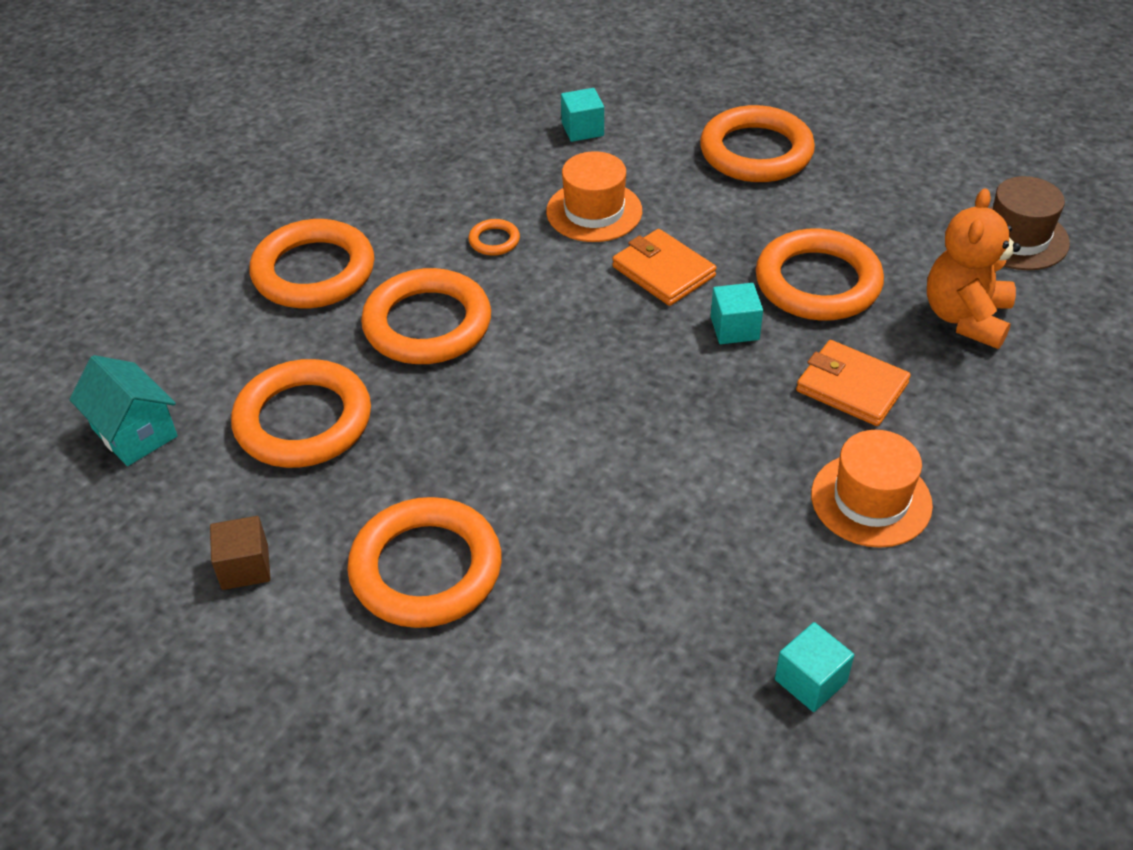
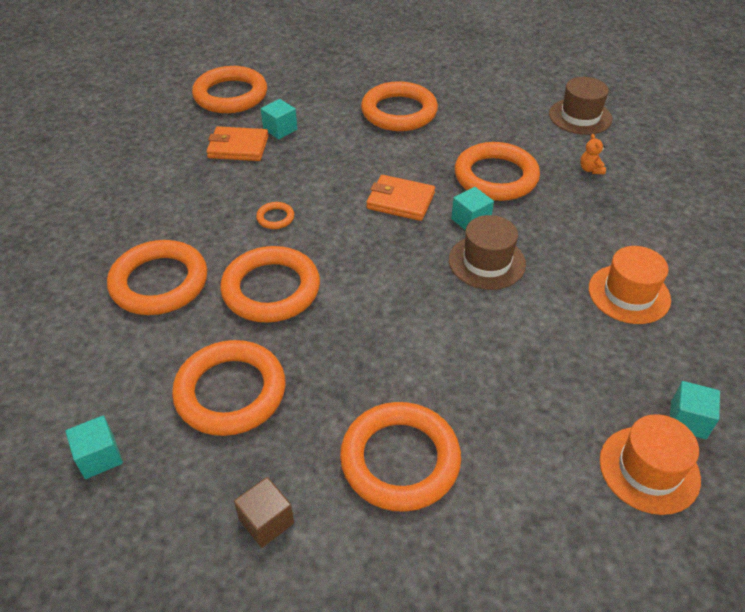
camera: 30 degrees left, 0 degrees up
(134, 433) = (99, 457): turquoise house -> turquoise cube
(554, 65) = (230, 95): none -> orange ring
(594, 211) = (327, 178): orange hat -> orange hat (649, 469)
(712, 388) = (487, 262): none -> brown hat
(852, 387) = (564, 231): orange wallet -> orange wallet (238, 147)
(965, 318) = (590, 169): orange teddy bear -> orange teddy bear, size x0.43

